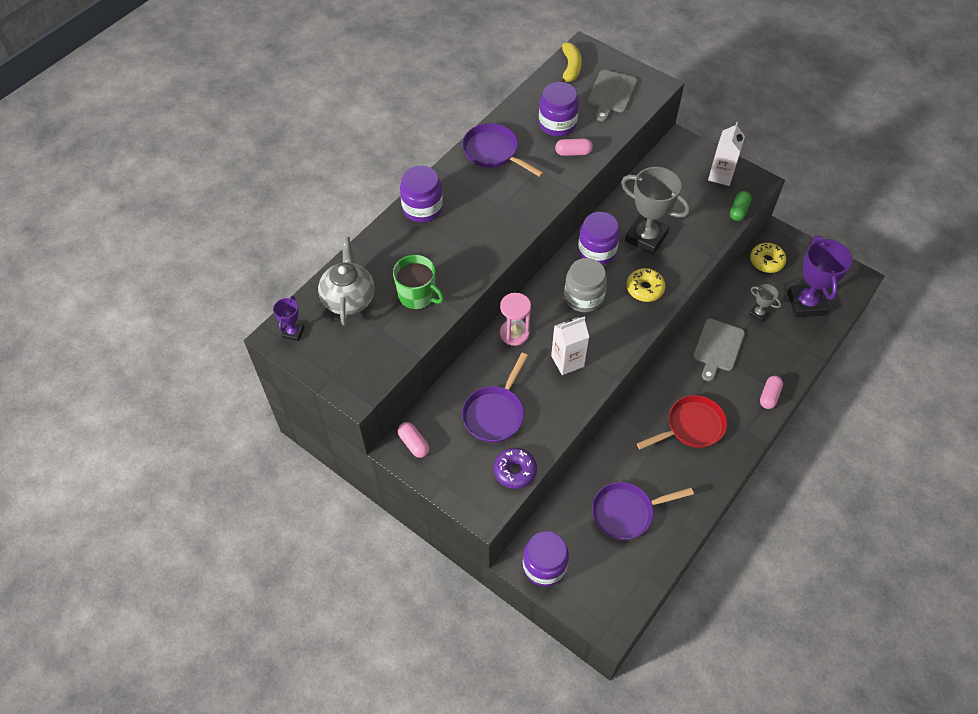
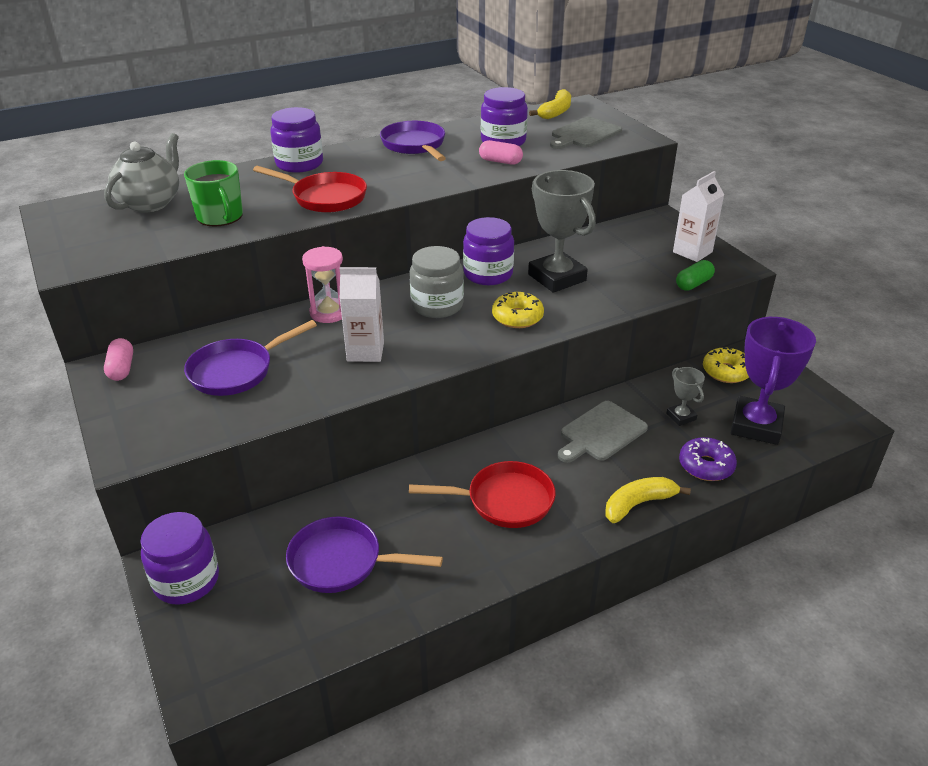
camera: 25 degrees right, 20 degrees down
(293, 332) = (69, 211): purple trophy -> none
(477, 244) = (325, 197): none -> red pan
(515, 471) = (202, 428): purple donut -> purple donut (706, 466)
(769, 396) = (638, 504): pink capsule -> yellow banana

